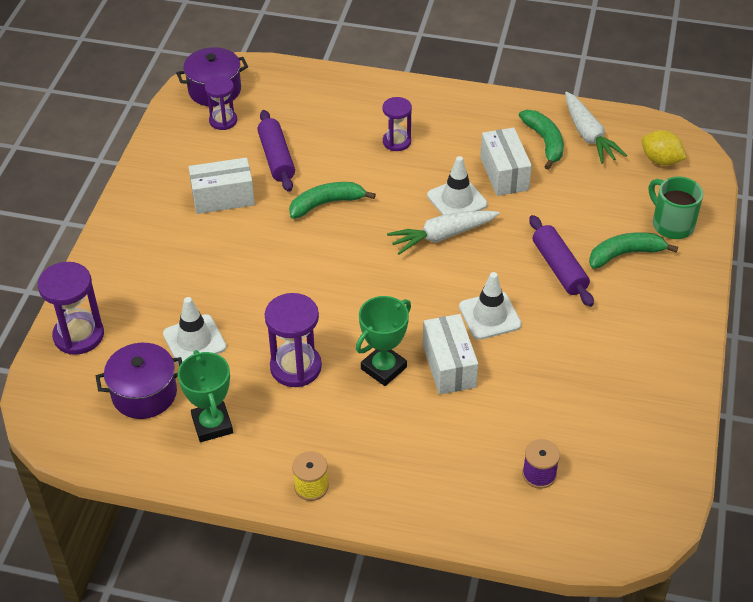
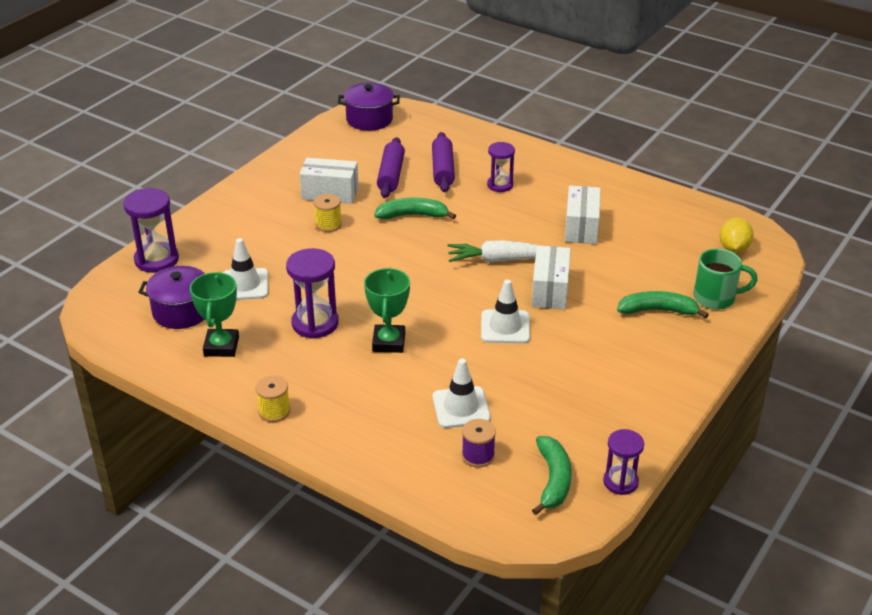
camera: 20 degrees right, 10 degrees down
(223, 121) = (363, 141): purple hourglass -> purple hourglass (620, 482)
(243, 239) = (328, 224): none -> yellow spool
(383, 368) = (388, 342): green trophy -> green trophy turned 60 degrees counterclockwise
(449, 366) = (446, 354): white box -> white box (550, 290)
(457, 200) = (527, 237): white traffic cone -> white traffic cone (461, 407)
(545, 142) = (632, 212): green banana -> green banana (553, 480)
(559, 268) = (590, 307): purple rolling pin -> purple rolling pin (442, 170)
(588, 135) = (676, 216): white carrot -> none
(660, 160) = (733, 248): yellow lemon -> yellow lemon turned 45 degrees clockwise
(671, 224) = (716, 298): green mug -> green mug turned 105 degrees clockwise

